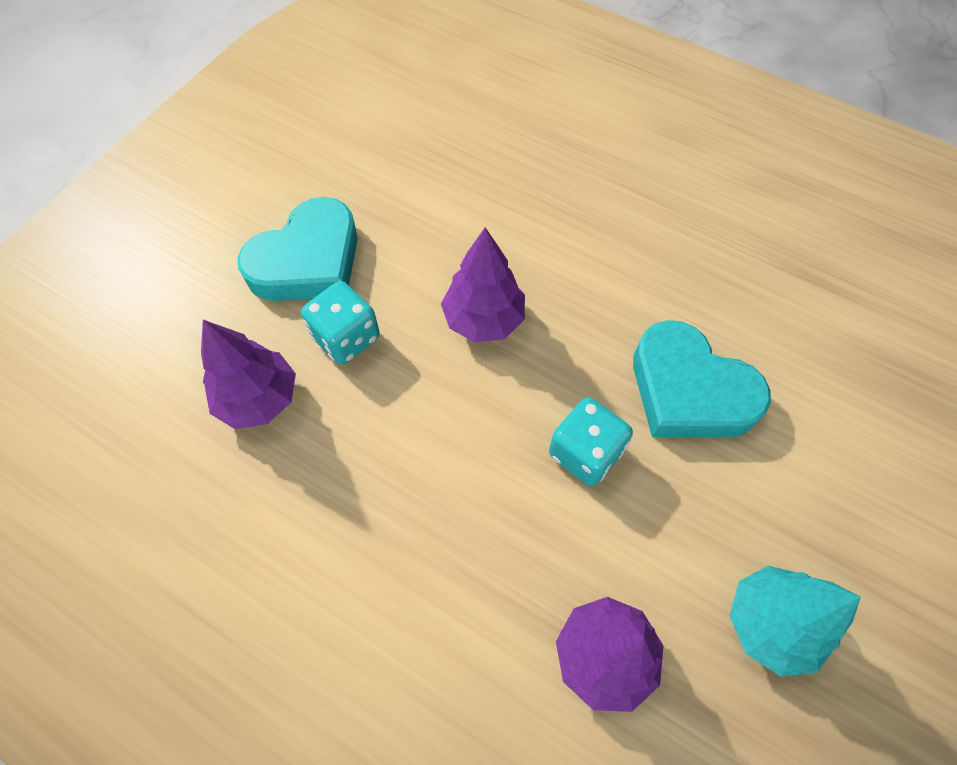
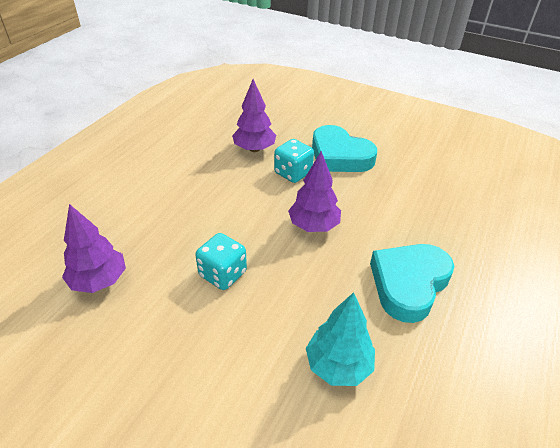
camera: 85 degrees right, 20 degrees down
(689, 391) = (270, 334): turquoise heart -> turquoise heart (408, 284)
(770, 623) = (96, 370): turquoise tree -> turquoise tree (338, 365)

